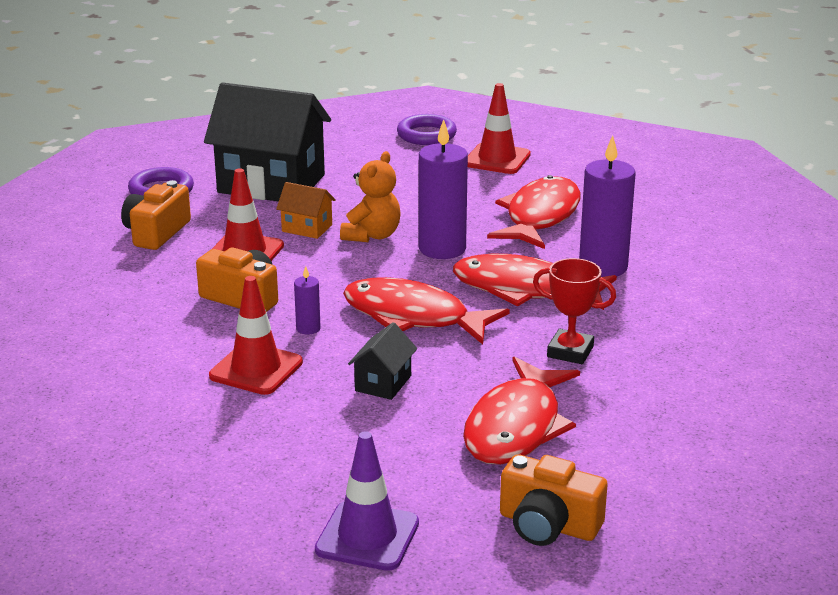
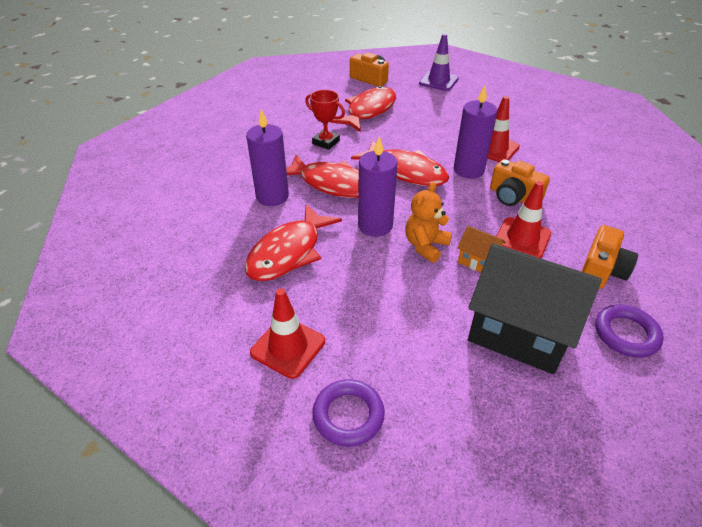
camera: 170 degrees left, 15 degrees up
(308, 328) = (468, 170): purple candle -> purple candle, size x2.15
(383, 383) = (427, 135): black house -> none

